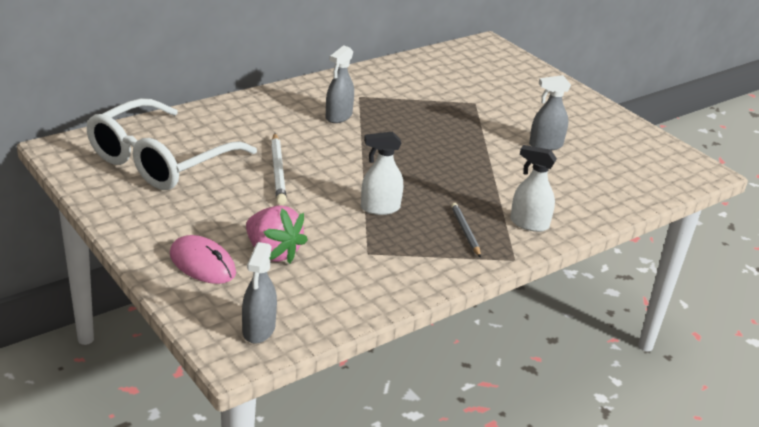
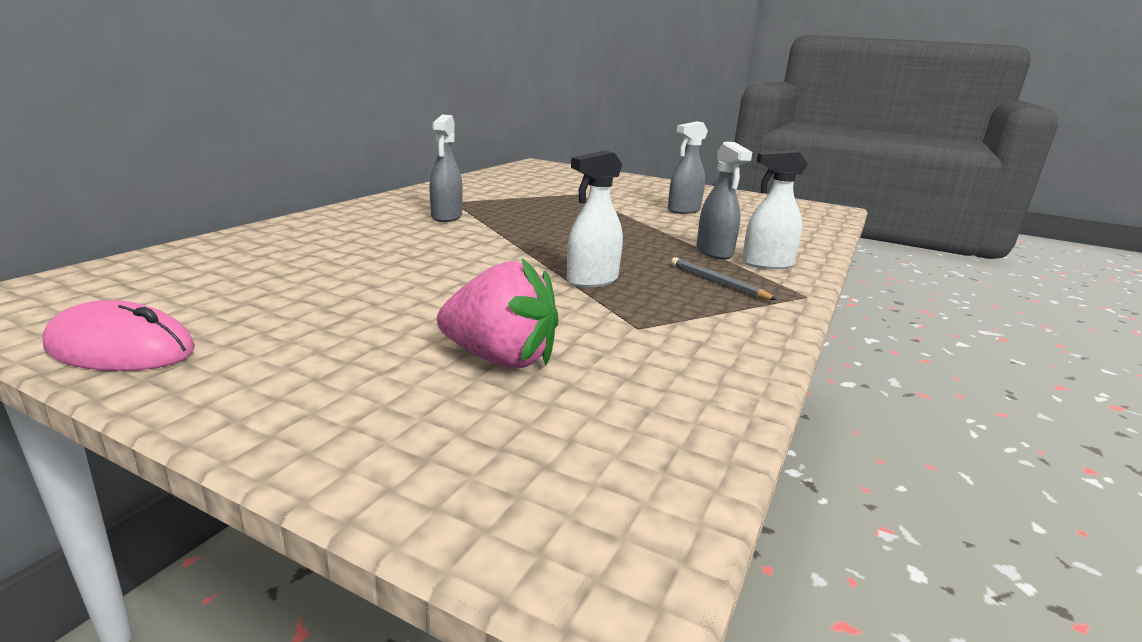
camera: 25 degrees left, 10 degrees down
(161, 160) = (212, 286): white glasses -> none
(202, 264) = (386, 406): pink mouse -> pink mouse (121, 348)
(258, 330) = (604, 493): grey spray bottle -> grey spray bottle (714, 252)
(278, 171) = (416, 269): white pencil -> none

